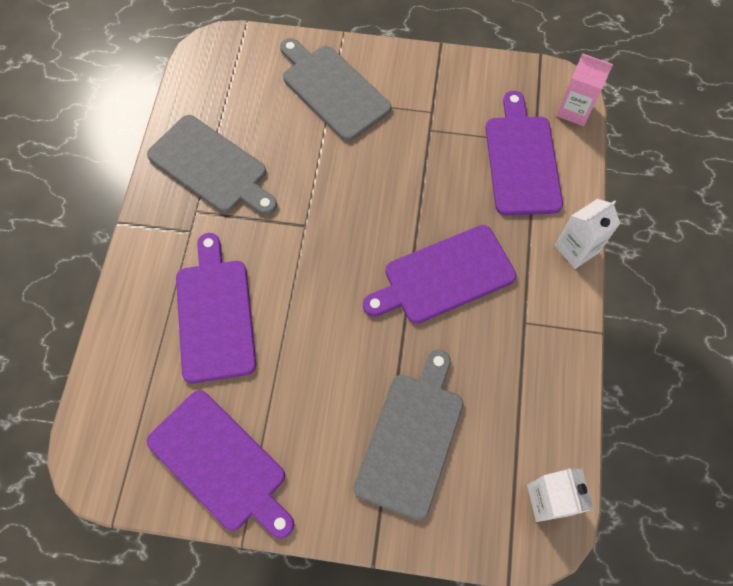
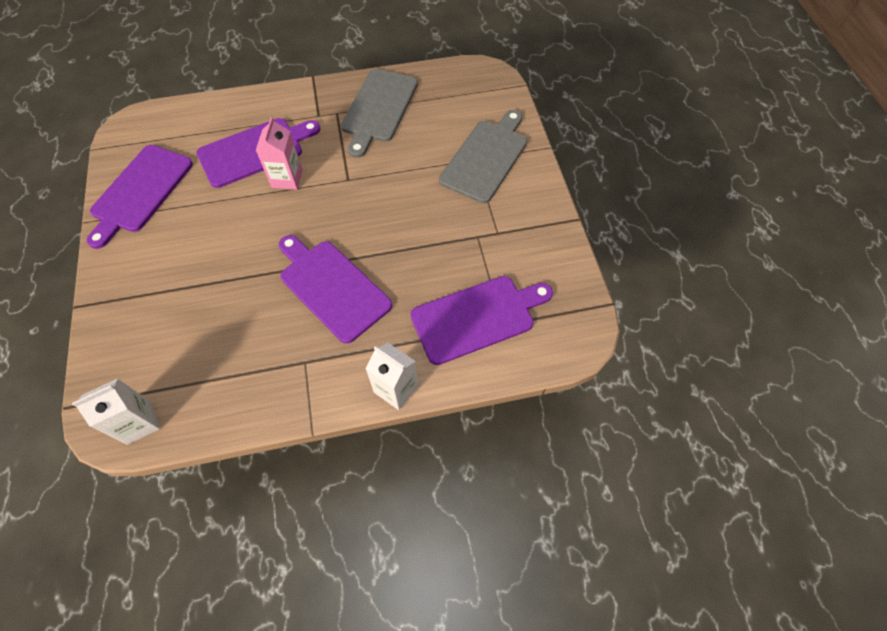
camera: 70 degrees right, 5 degrees down
(411, 438) = (179, 304): grey cutting board -> none
(574, 110) = (557, 350): pink carton -> pink carton (287, 178)

